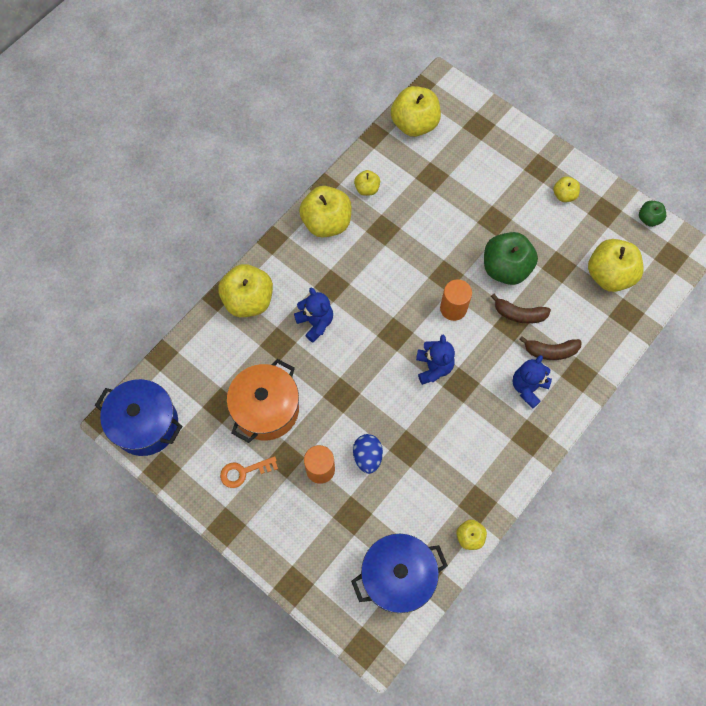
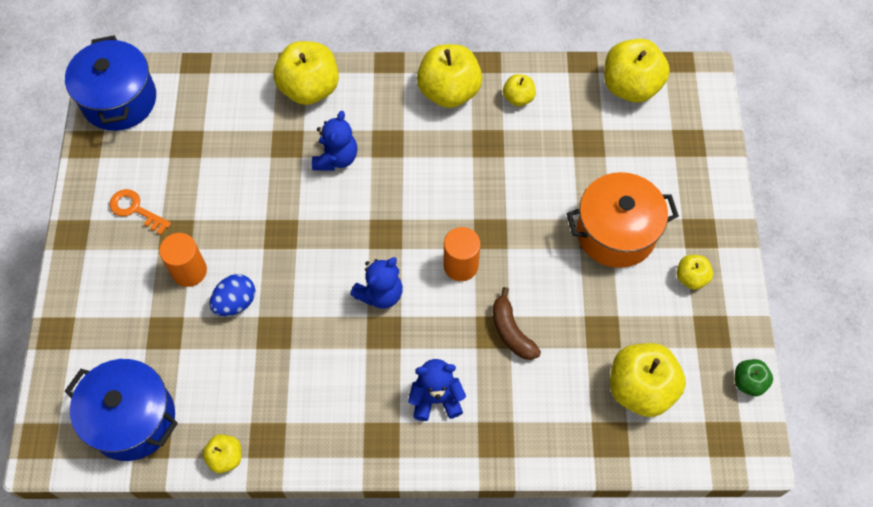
camera: 50 degrees right, 5 degrees down
(266, 409) = (212, 182): orange pot -> orange pot (616, 232)
(505, 268) = (551, 282): green apple -> none
(550, 351) = (497, 392): brown banana -> none

